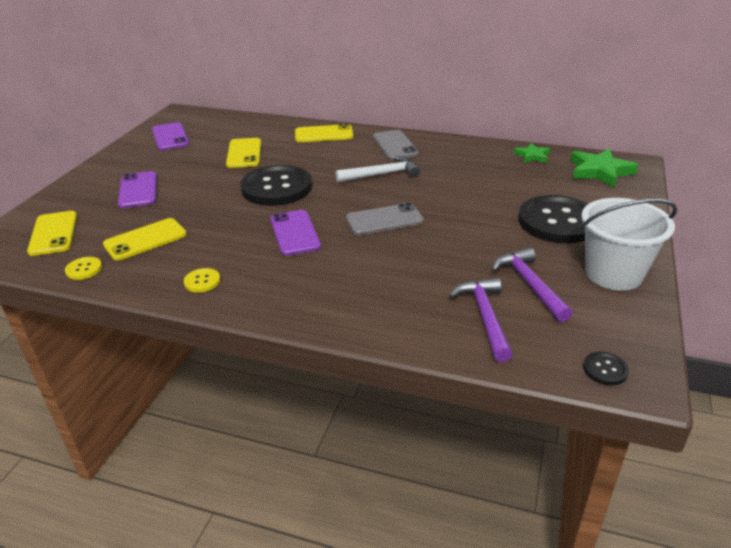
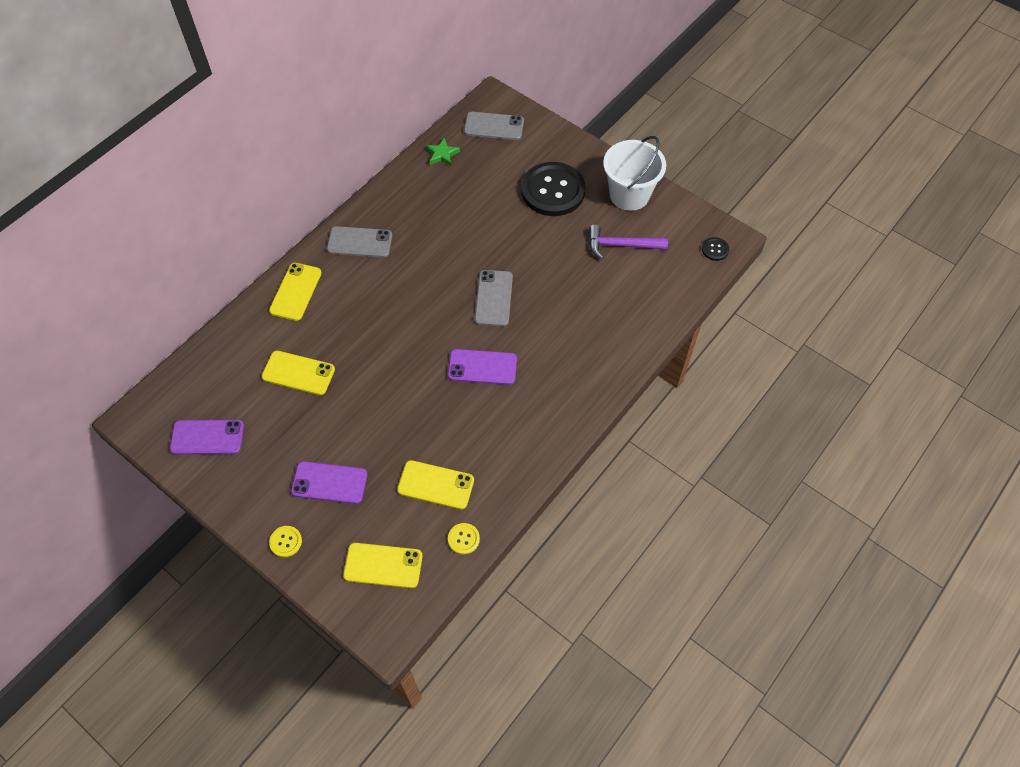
camera: 70 degrees left, 25 degrees up
(145, 240) = (435, 485): yellow phone -> yellow phone turned 60 degrees counterclockwise
(202, 281) = (524, 449): yellow button -> yellow button (285, 542)
(277, 188) = (392, 361): black button -> none
(381, 174) = (413, 273): white hammer -> none
(485, 317) = (645, 285): purple hammer -> none
(600, 171) = (494, 126): green star -> grey phone

